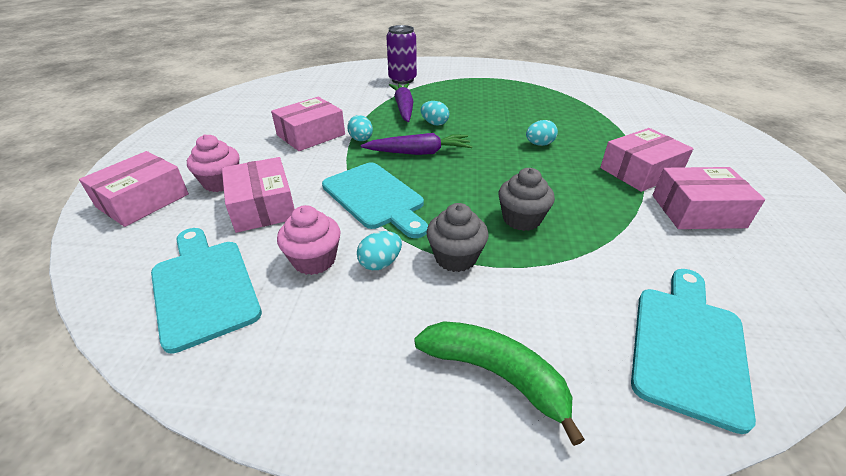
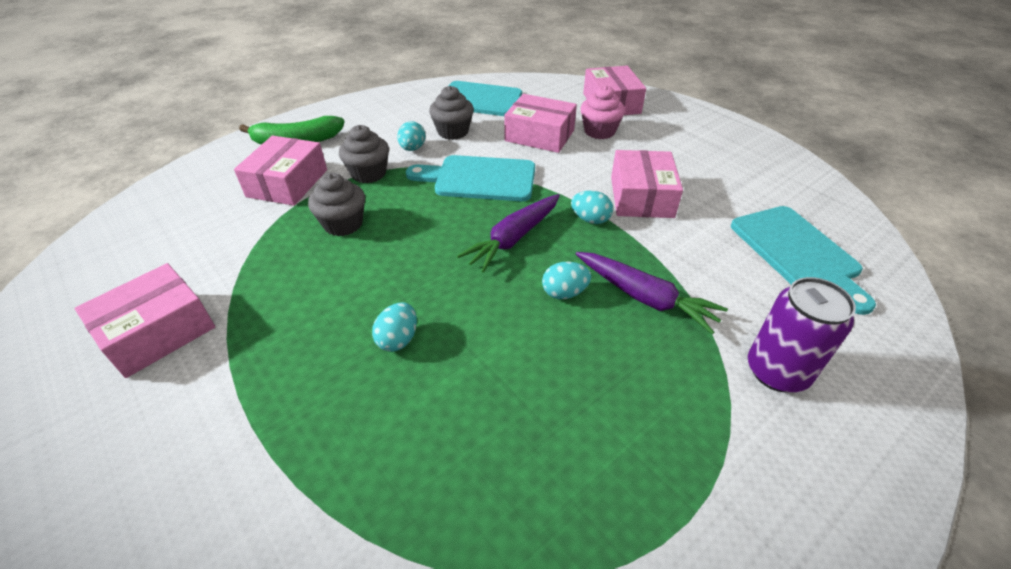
camera: 135 degrees right, 5 degrees up
(314, 260) = (453, 132): pink cupcake -> grey cupcake
(640, 171) = (235, 366): pink box -> pink box (287, 183)
(687, 346) = (184, 200): turquoise cutting board -> turquoise cutting board (797, 252)

